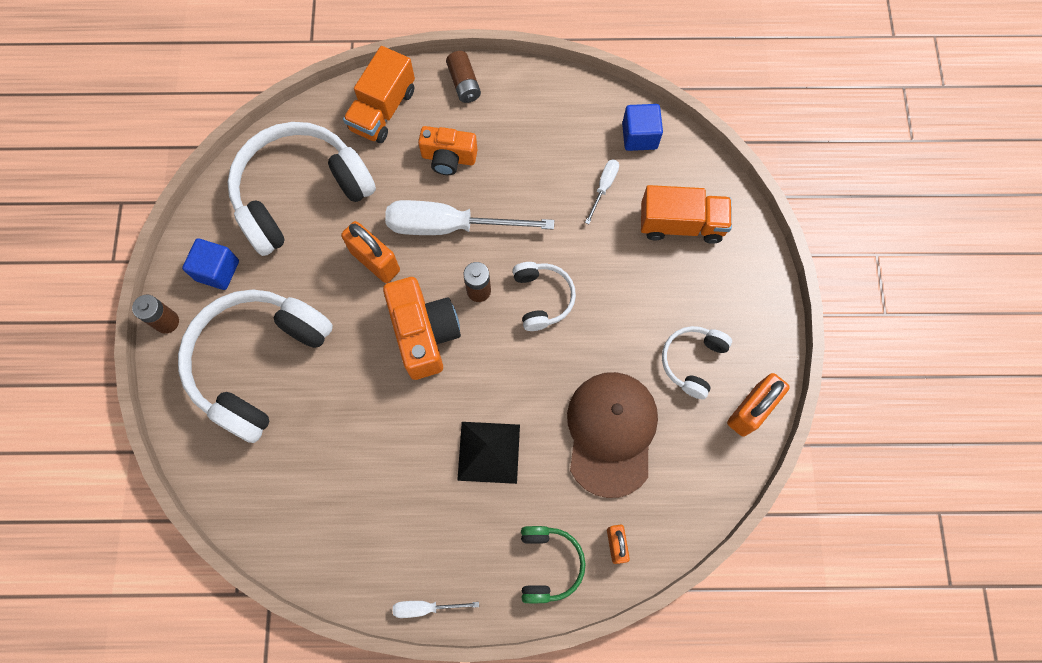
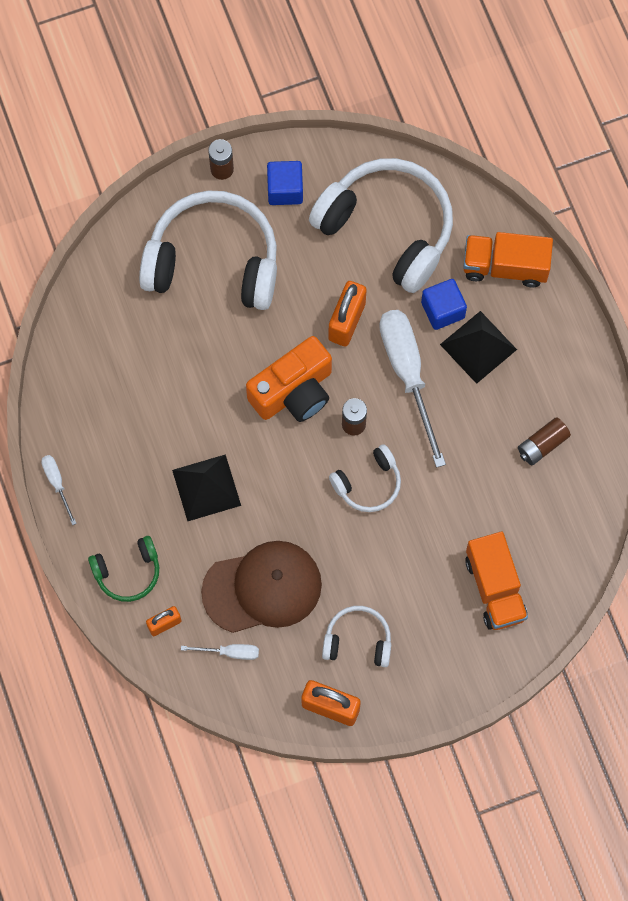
camera: 70 degrees right, 0 degrees up
(448, 158) = (478, 347): orange camera -> black pyramid
(464, 83) = (565, 331): brown battery -> brown battery (542, 445)
(604, 187) = (505, 502): white screwdriver -> white screwdriver (230, 652)
(639, 136) = (576, 519): blue cube -> blue cube (442, 310)

